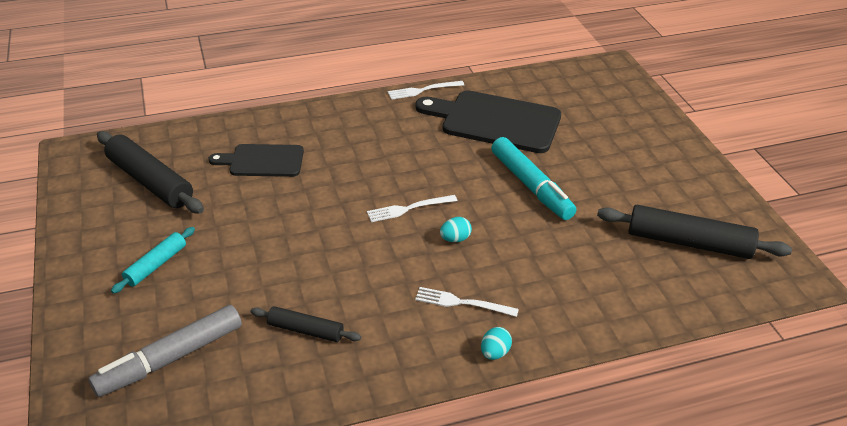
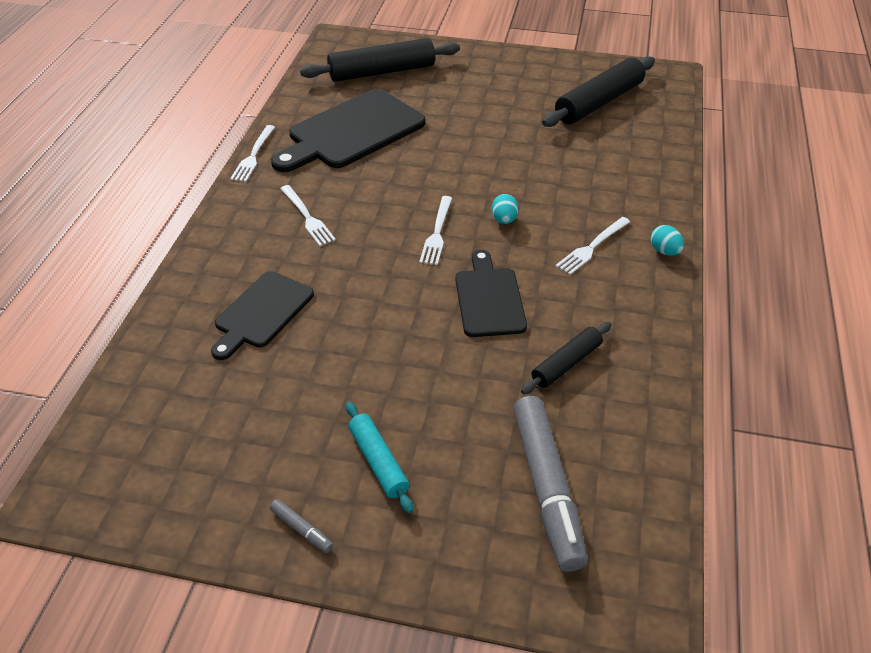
camera: 60 degrees left, 5 degrees up
(86, 253) = (301, 529): none -> grey marker
(150, 181) = (208, 427): black rolling pin -> black rolling pin (382, 72)
(352, 263) = (489, 298): none -> black cutting board
(375, 141) = (307, 217): none -> white fork
(531, 186) = (465, 149): turquoise marker -> none

